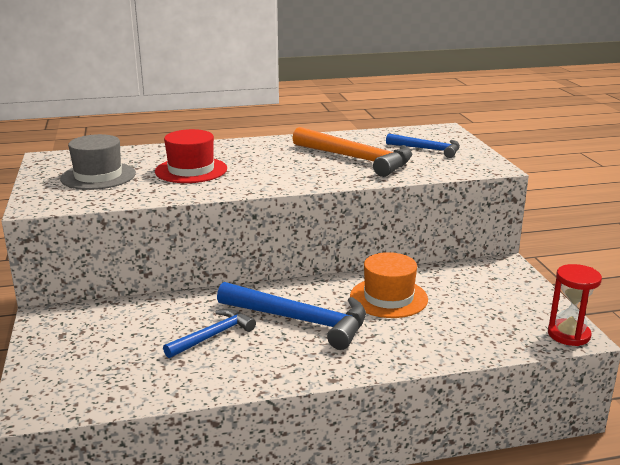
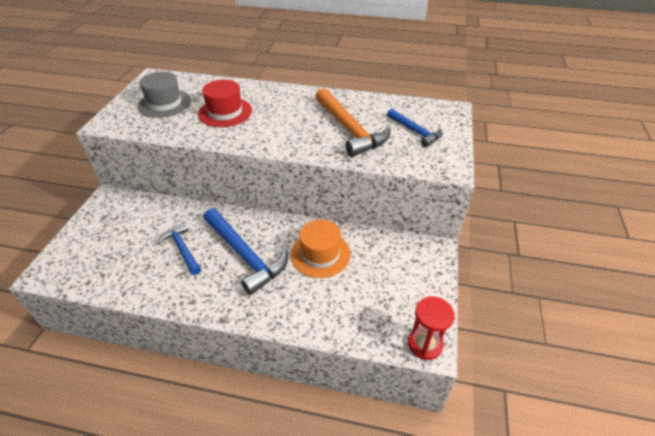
camera: 25 degrees right, 20 degrees up
(213, 336) = (182, 249): blue hammer -> blue hammer turned 105 degrees counterclockwise

